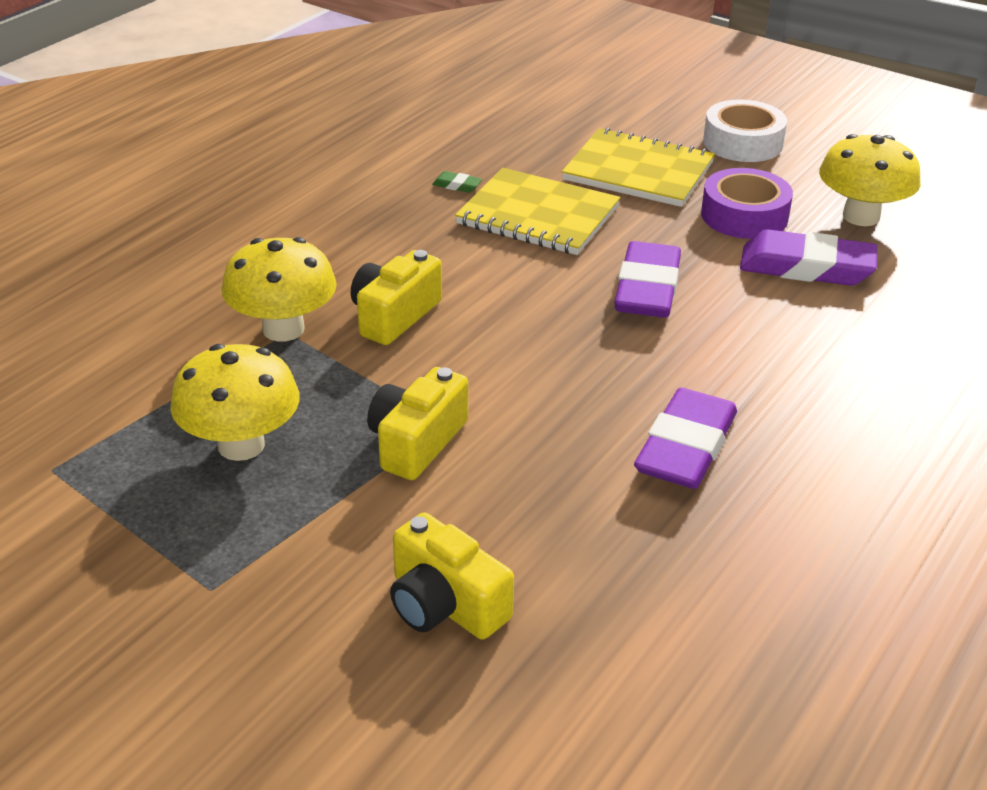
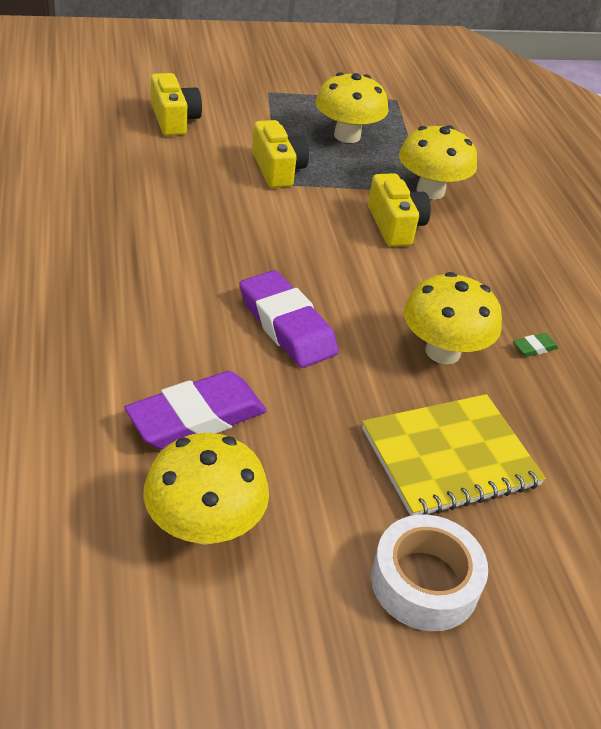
camera: 130 degrees right, 5 degrees up
(445, 604) = (174, 119): yellow camera -> yellow camera turned 75 degrees clockwise
(538, 215) = (442, 351): yellow notebook -> yellow mushroom
(685, 447) = (142, 226): purple eraser -> none
(744, 216) = (304, 454): purple tape -> none

